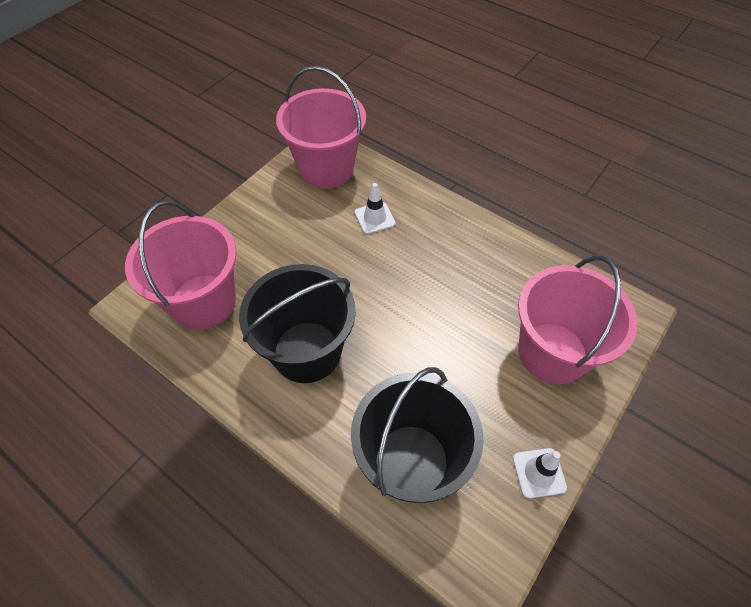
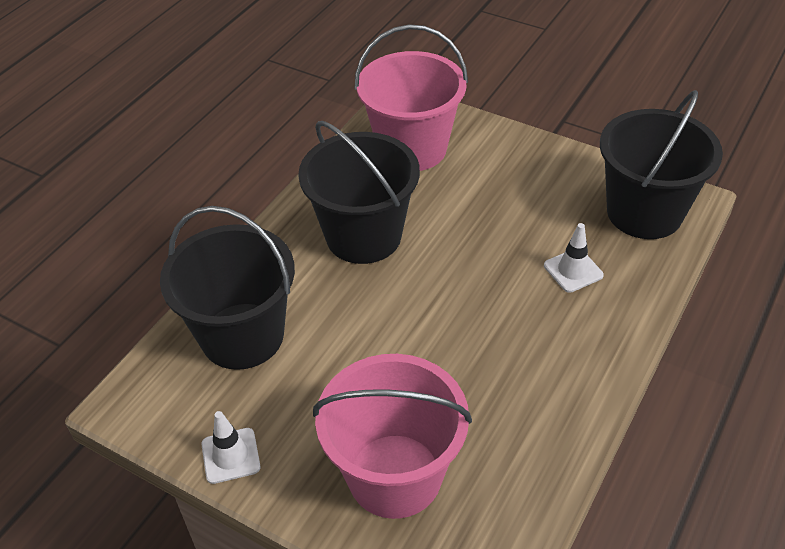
camera: 85 degrees right, 10 degrees down
(326, 168) = (644, 212): pink bucket -> black bucket

